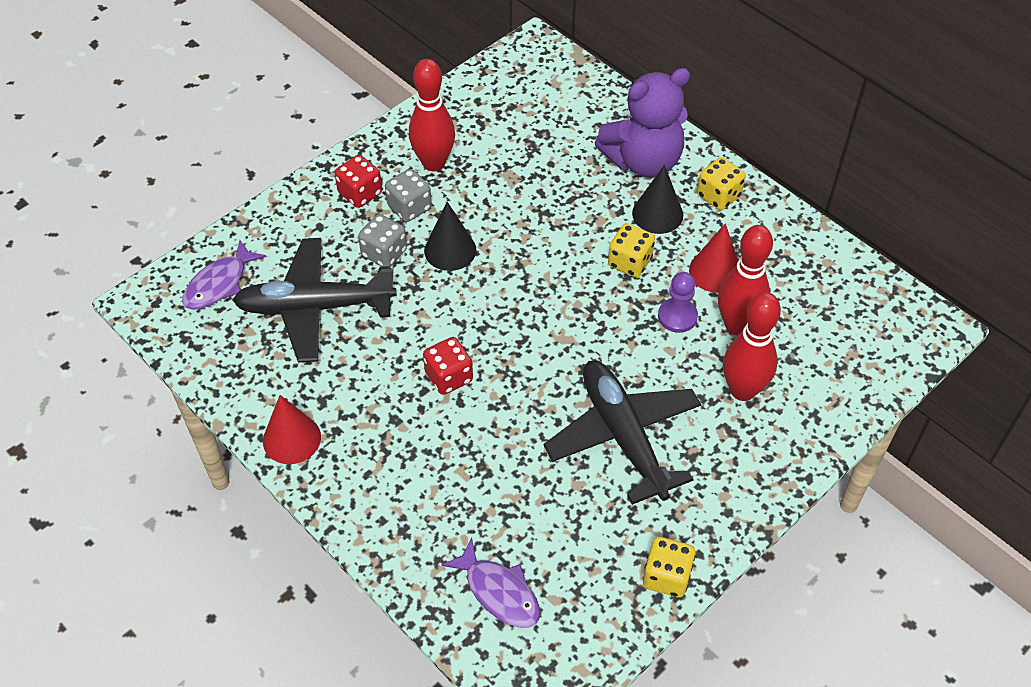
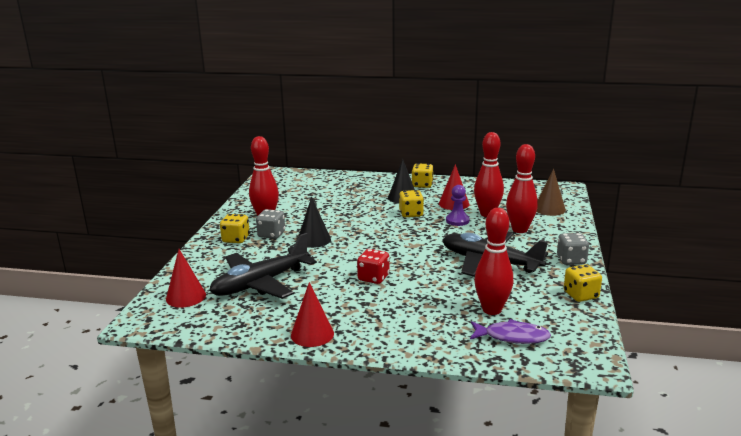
camera: 35 degrees left, 30 degrees down
(219, 284) = (186, 297): purple fish -> red cone
(360, 193) = (236, 239): red dice -> yellow dice
(384, 253) = (277, 252): grey dice -> grey dice (571, 260)
(526, 529) = (492, 310): none -> red bowling pin
(643, 161) = (373, 186): purple teddy bear -> none
(844, 367) = (549, 209): none -> brown cone

